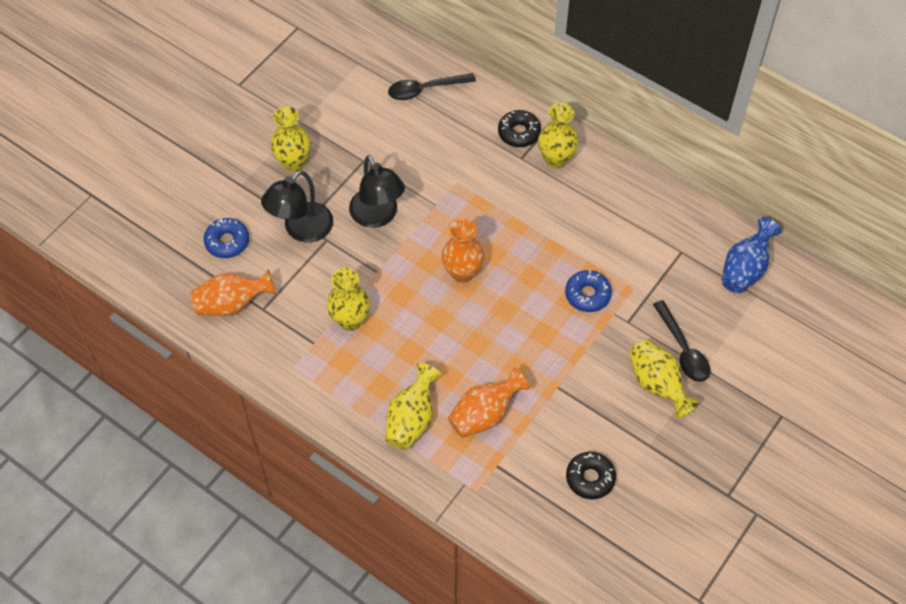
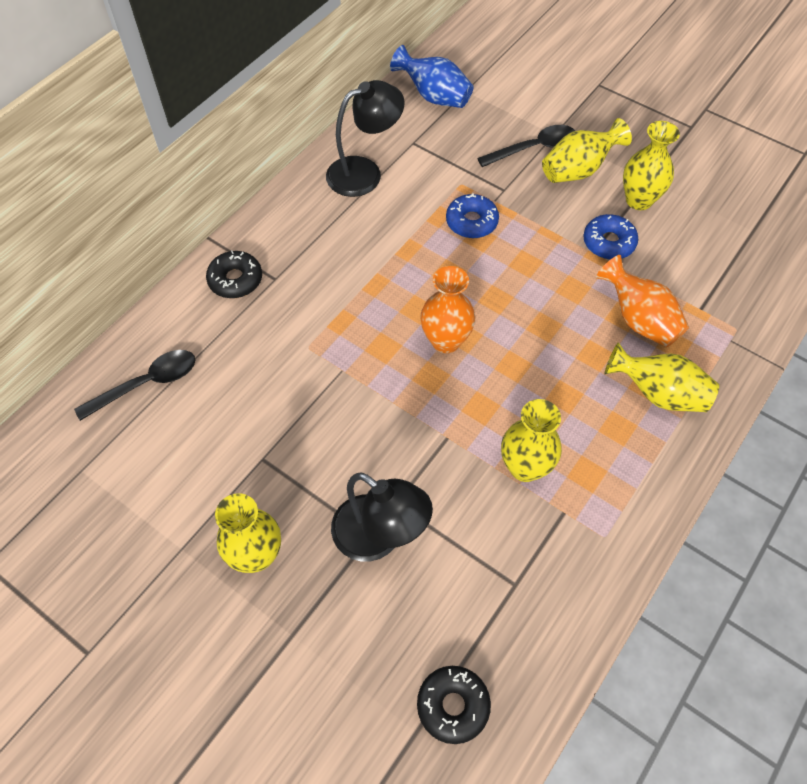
camera: 90 degrees left, 0 degrees up
(227, 242) = (399, 647): blue donut -> blue donut (608, 243)
(232, 304) = (510, 630): orange vase -> none
(377, 216) = (358, 438): black lamp -> black lamp (365, 172)
(425, 89) = (147, 384): black spoon -> black spoon turned 105 degrees counterclockwise
(556, 159) = (280, 244): yellow vase -> yellow vase (639, 200)
(590, 478) = (697, 228): black donut -> black donut (453, 706)

